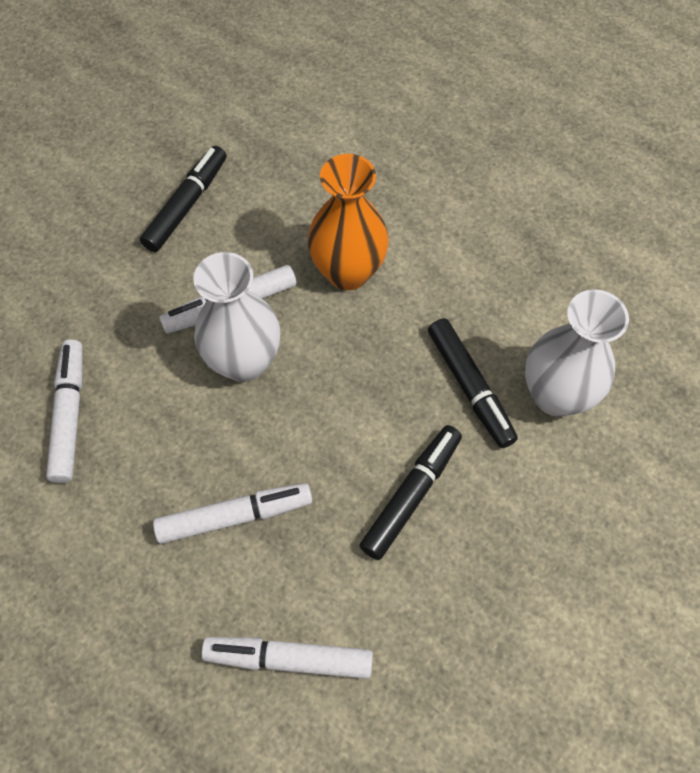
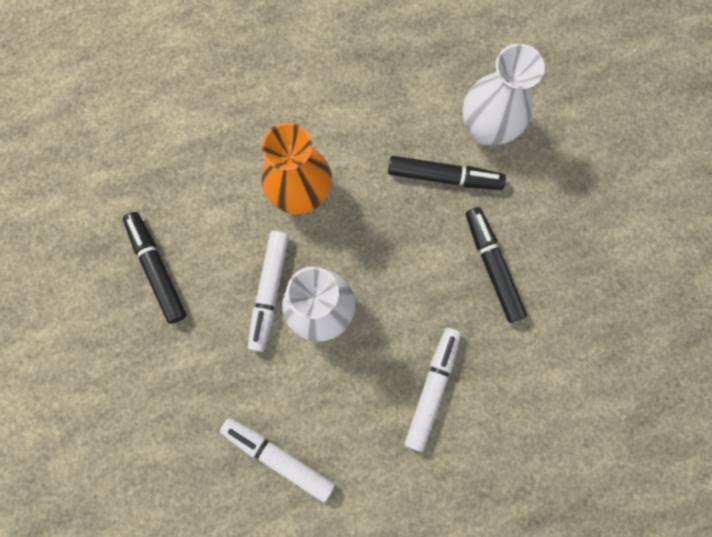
camera: 55 degrees left, 15 degrees up
(289, 658) = (548, 413): white marker -> none

